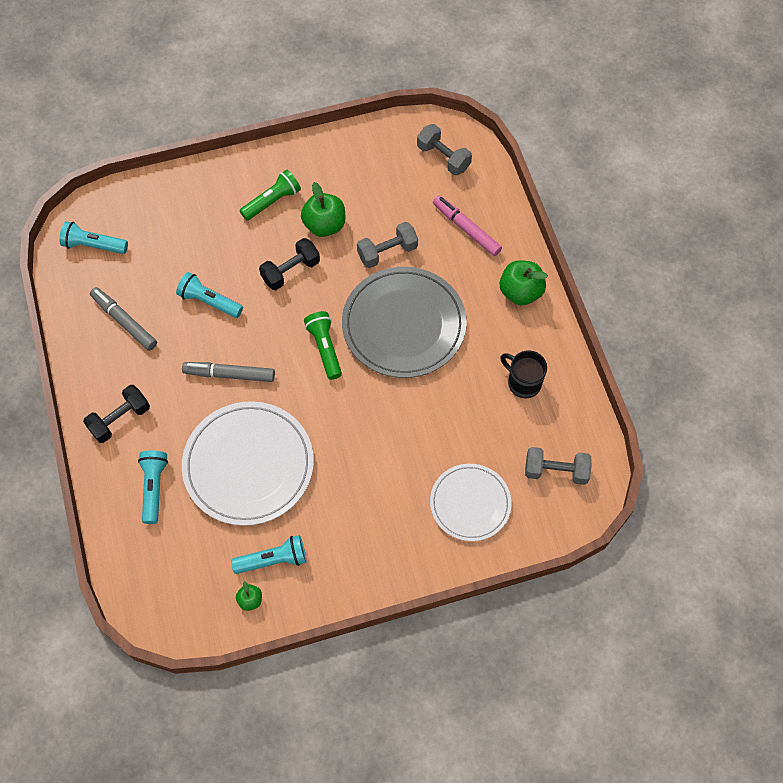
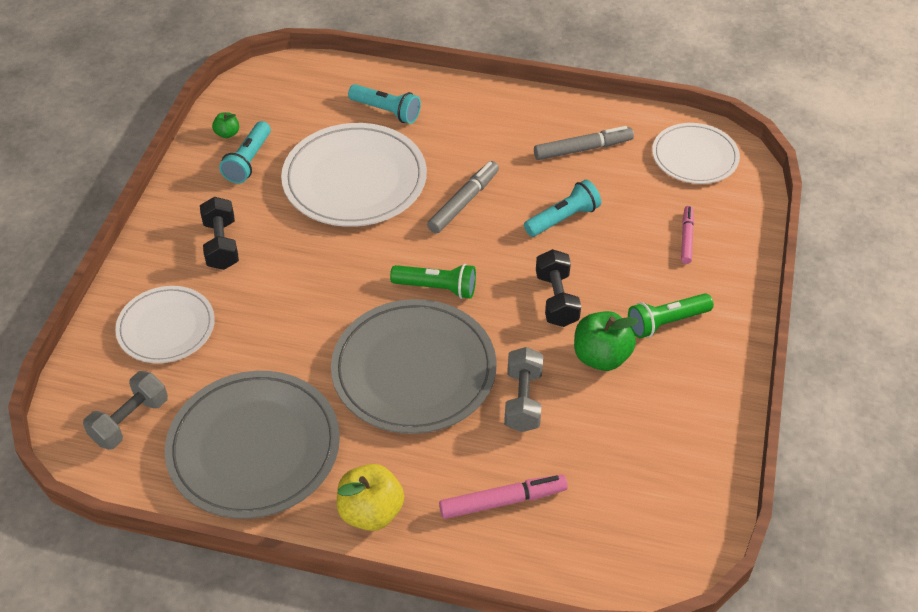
camera: 120 degrees right, 15 degrees down
(93, 245) = (694, 157): turquoise flashlight -> white plate
(120, 419) = (474, 112): black dumbbell -> black dumbbell (221, 245)
(185, 219) = (686, 238): none -> pink marker
(272, 201) = (666, 322): green flashlight -> green flashlight turned 75 degrees clockwise
(443, 157) = (633, 534): grey dumbbell -> none
(520, 292) = (371, 512): green apple -> yellow apple
(523, 382) = (254, 447): black mug -> grey plate

